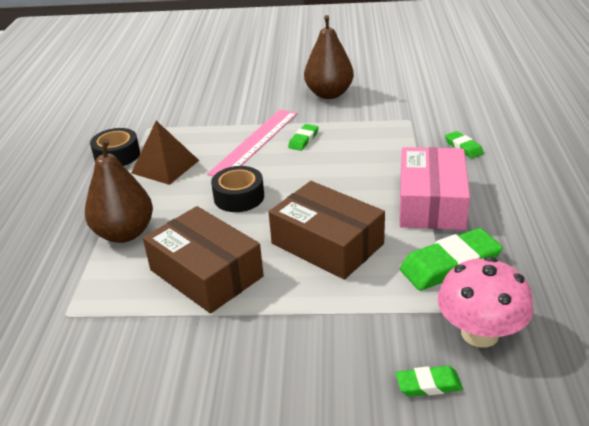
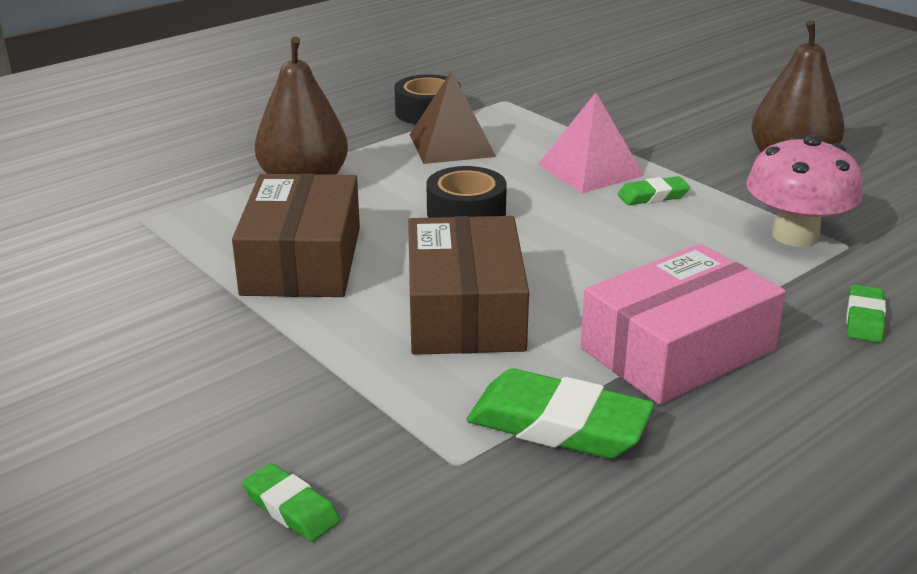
camera: 45 degrees right, 5 degrees down
(255, 142) = (590, 170): pink ruler -> pink pyramid
(479, 333) = (444, 512): pink mushroom -> pink mushroom (795, 235)

